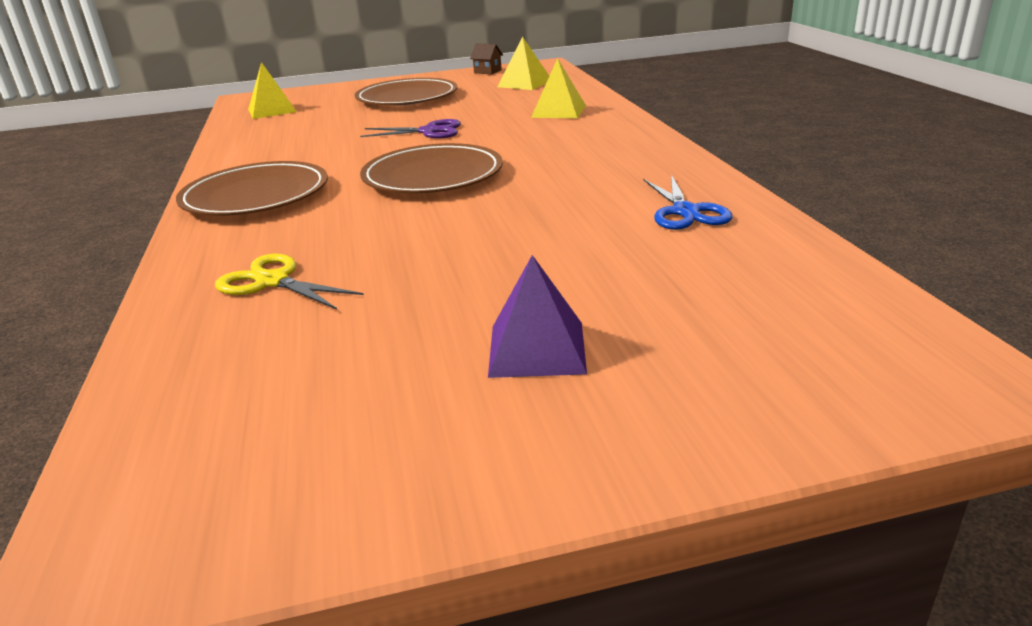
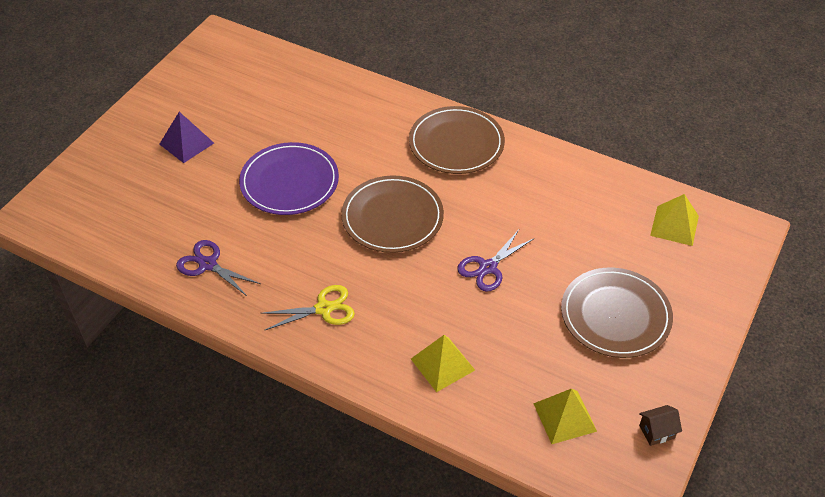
camera: 130 degrees right, 20 degrees up
(272, 281) = (333, 110): yellow scissors -> yellow scissors (324, 309)
(474, 237) = (289, 182): none -> purple plate
(685, 212) = (208, 264): blue scissors -> purple scissors

